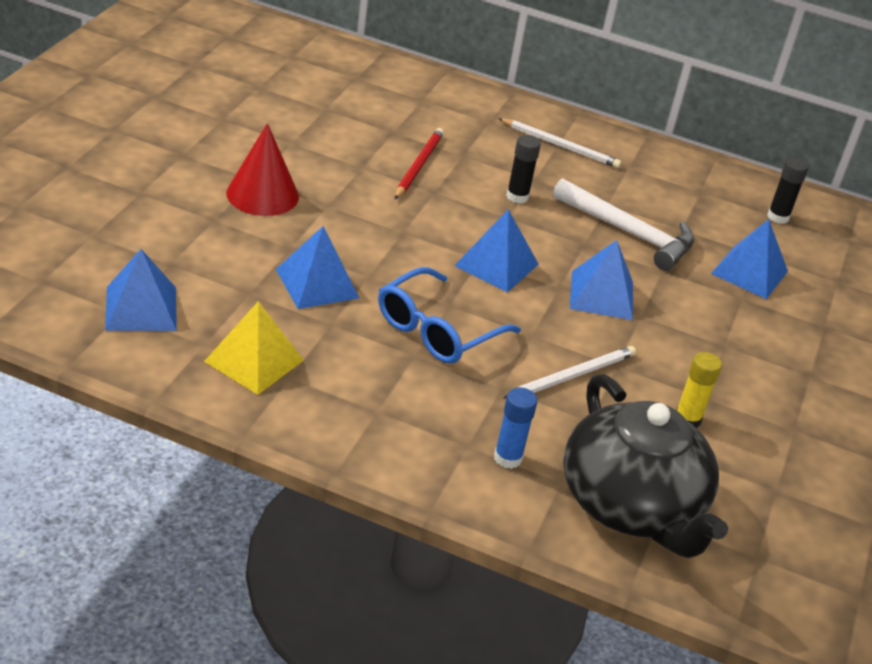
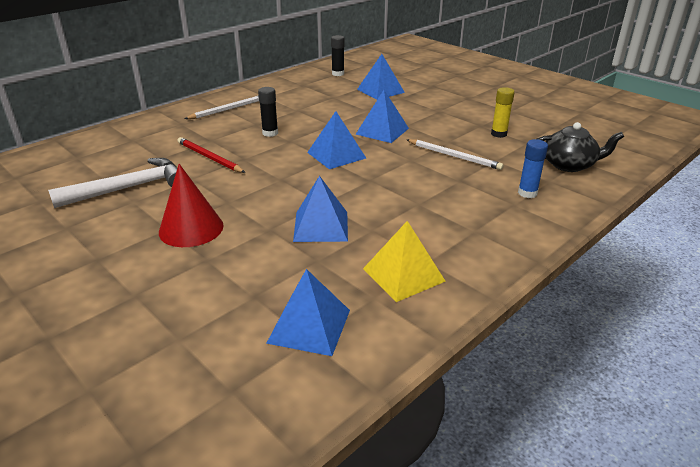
camera: 60 degrees left, 5 degrees down
(437, 330) = (395, 190): blue glasses -> none
(572, 376) = (454, 156): white pencil -> white pencil turned 135 degrees clockwise
(629, 233) = (328, 111): white hammer -> white hammer (129, 188)
(632, 505) = (569, 165): black teapot -> black teapot, size x0.59

